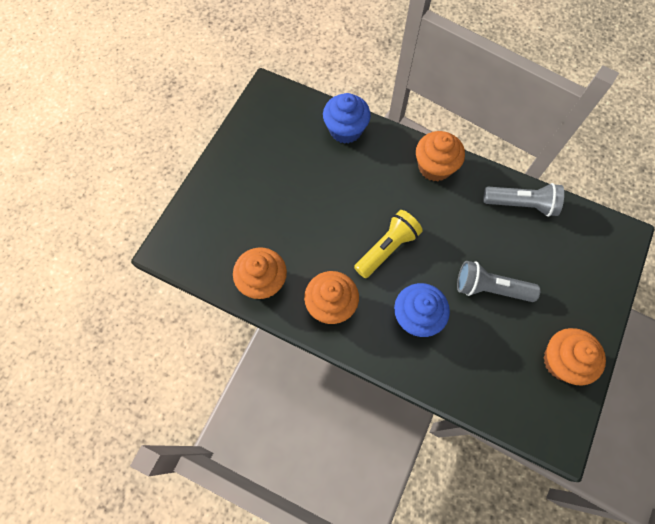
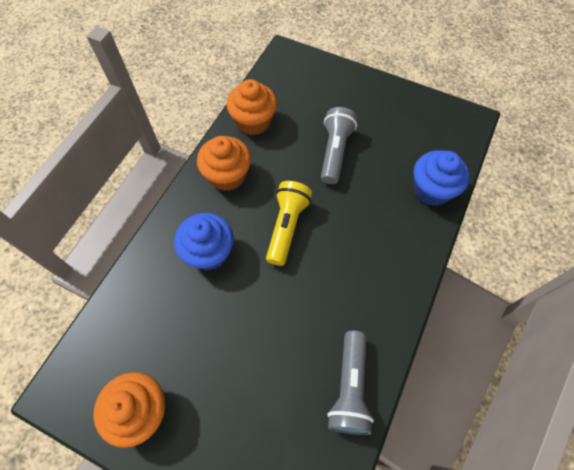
camera: 90 degrees right, 5 degrees down
(387, 248) = (287, 227): yellow flashlight -> yellow flashlight turned 120 degrees counterclockwise
(434, 167) = (394, 283): orange cupcake -> none
(490, 288) = (237, 334): grey flashlight -> grey flashlight (335, 152)

